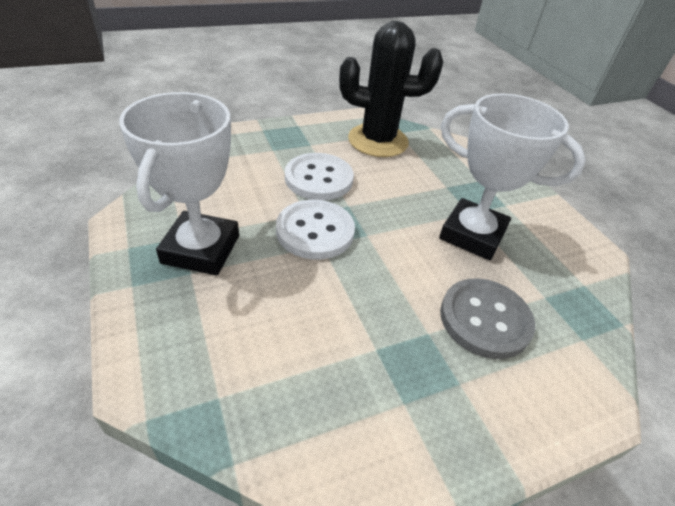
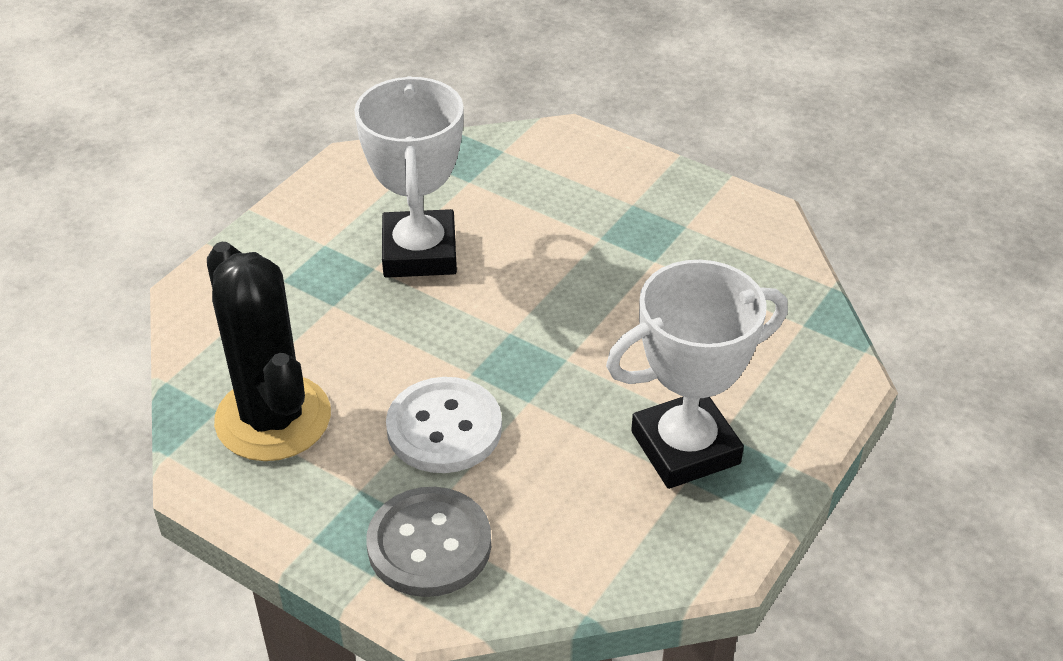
camera: 120 degrees left, 0 degrees up
(315, 231) = (552, 374): white button -> none
(485, 319) = (545, 209): grey button -> grey button (429, 544)

